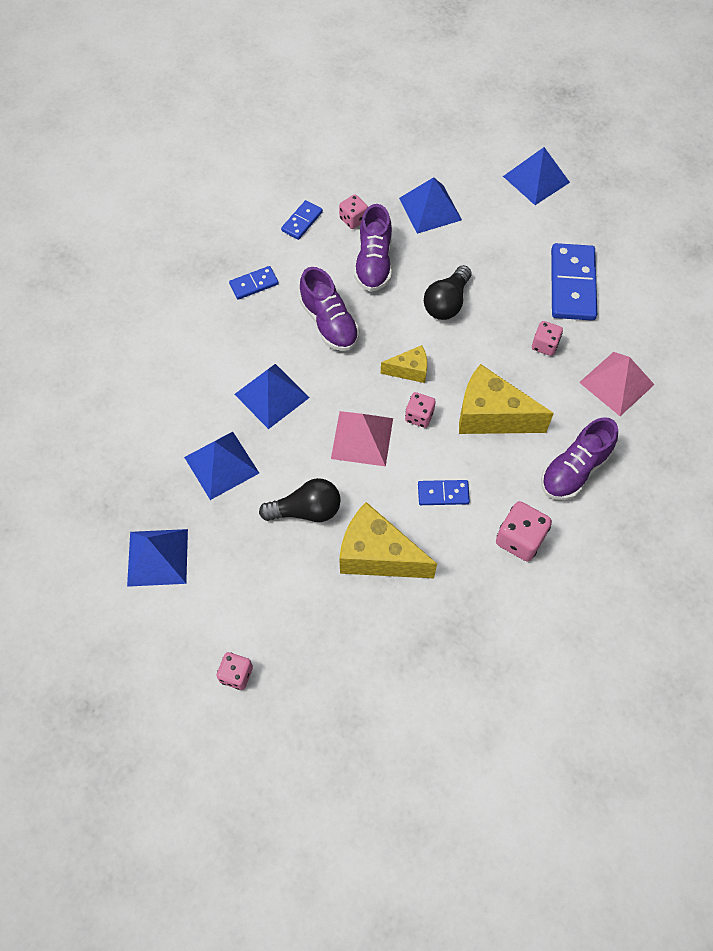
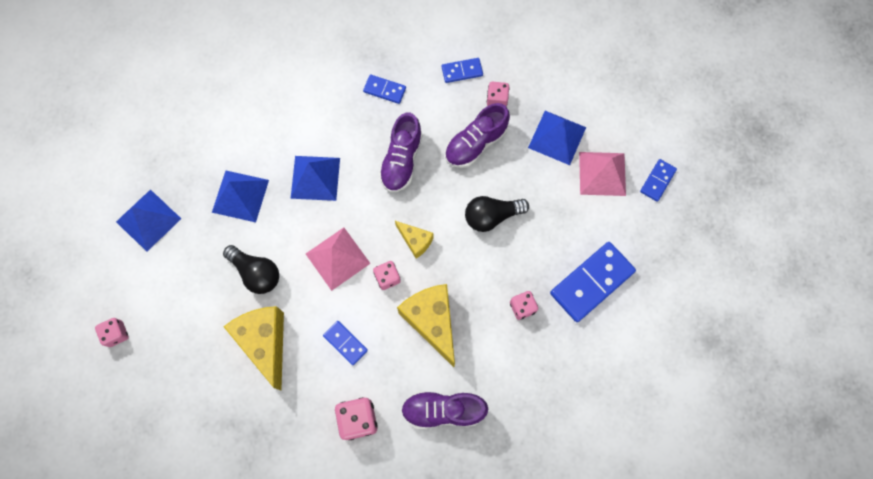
camera: 45 degrees right, 10 degrees up
(536, 179) = (657, 181): blue pyramid -> blue domino
(616, 383) = (539, 380): pink pyramid -> pink pyramid (602, 173)

